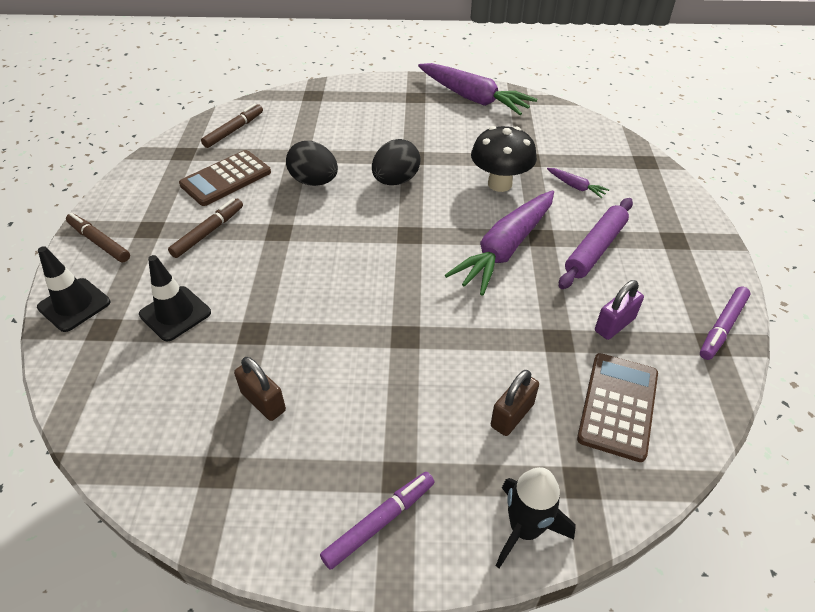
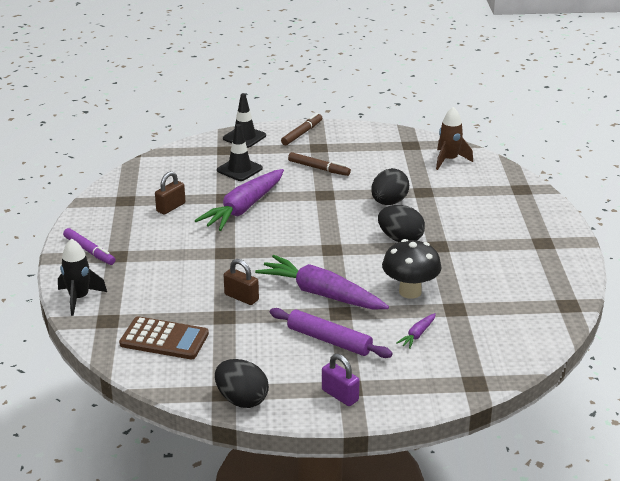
camera: 85 degrees right, 15 degrees down
(226, 178) = (382, 166): brown calculator -> none
(234, 130) = (449, 160): brown marker -> brown rocket
(473, 98) = (555, 276): purple carrot -> purple carrot (243, 208)
(512, 415) = (158, 295): brown padlock -> brown padlock (241, 297)
(614, 325) = (241, 344): purple padlock -> purple padlock (340, 395)
(722, 327) = (242, 400): purple marker -> black egg

